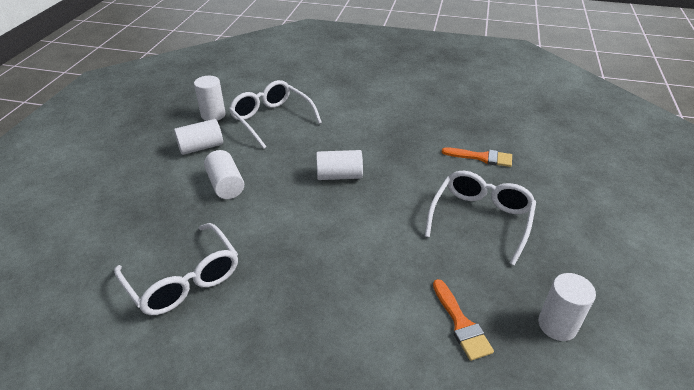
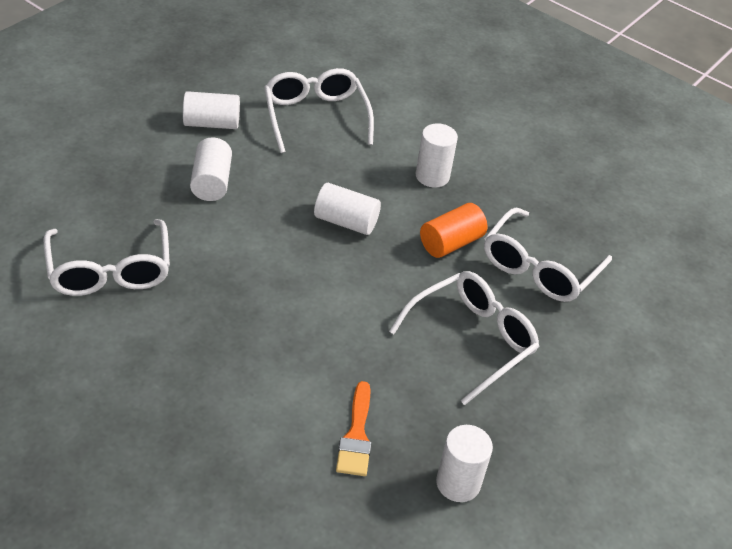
camera: 20 degrees right, 5 degrees up
(213, 115) = (250, 85): white cylinder -> white cylinder (432, 176)
(416, 163) = (451, 243): none -> orange cylinder
(481, 157) = (539, 268): orange brush -> white glasses

